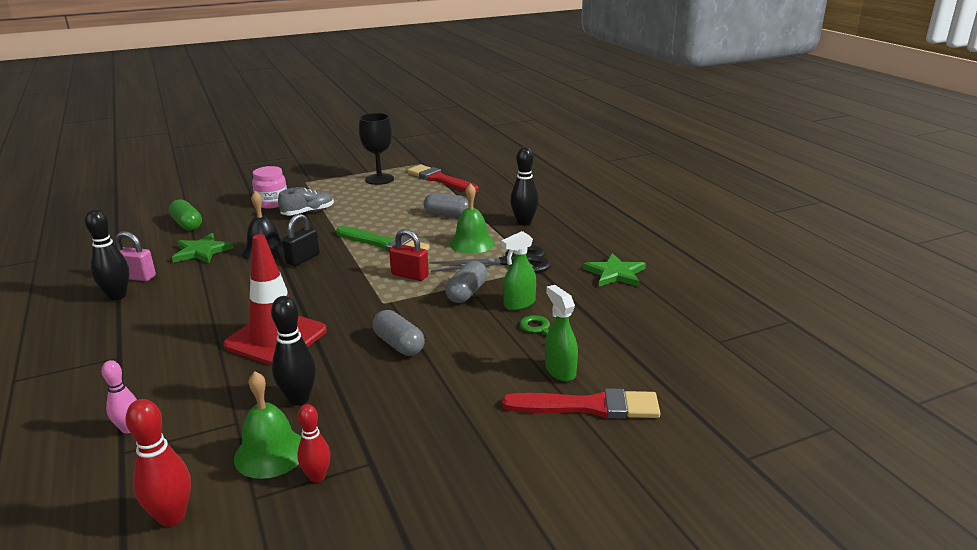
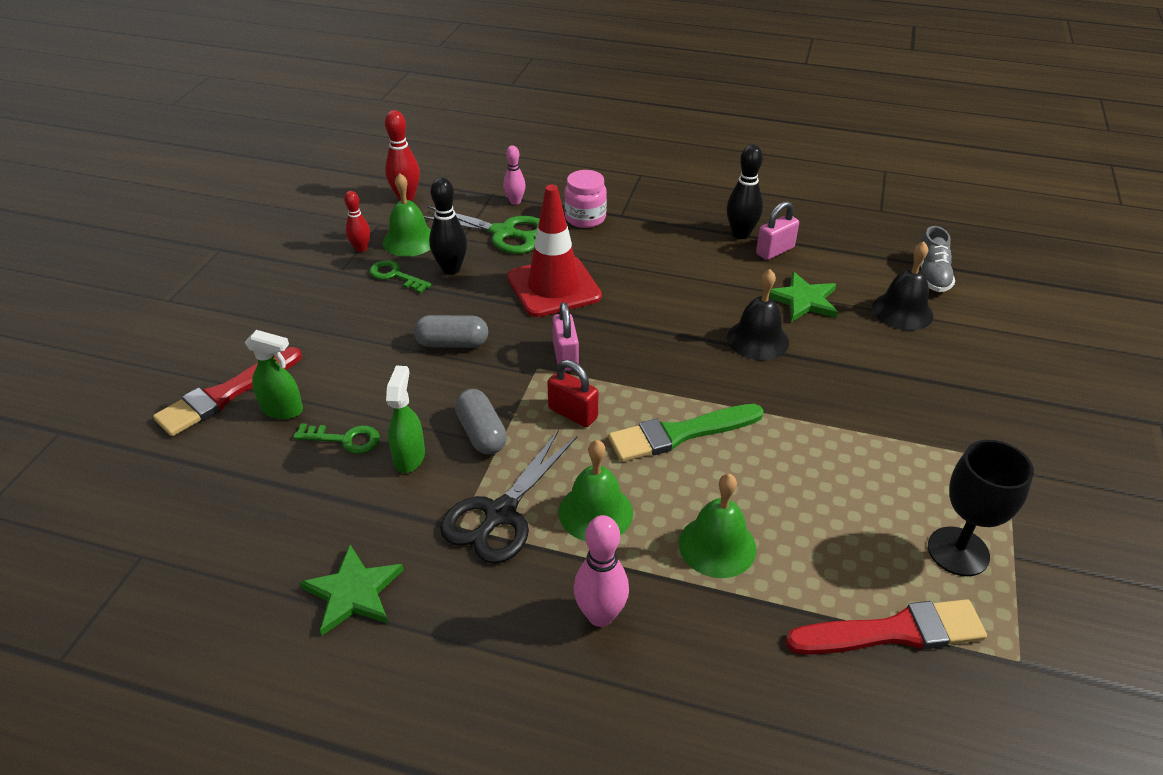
camera: 130 degrees right, 15 degrees up
(187, 224) = (902, 311): green capsule -> black bell
(205, 403) = (503, 233): none -> green scissors
(272, 203) = (928, 396): pink jar -> pink jar (585, 218)
(303, 259) = (706, 357): black padlock -> none
(308, 212) = (860, 414): grey shoe -> grey shoe (931, 275)
(342, 423) = (395, 276): none -> green key
(358, 299) = (565, 356): none -> pink padlock
(410, 275) = (573, 413): red padlock -> red padlock turned 60 degrees clockwise
(448, 215) = (717, 546): grey capsule -> green bell
(524, 222) = (600, 615): black bowling pin -> pink bowling pin

